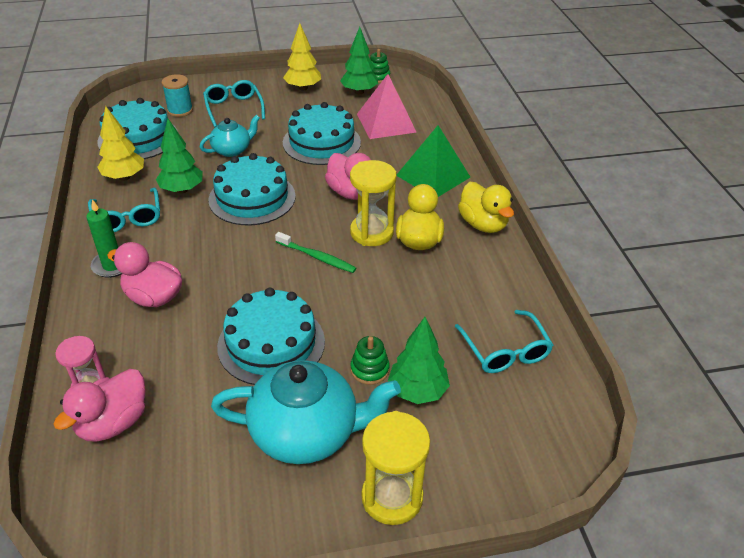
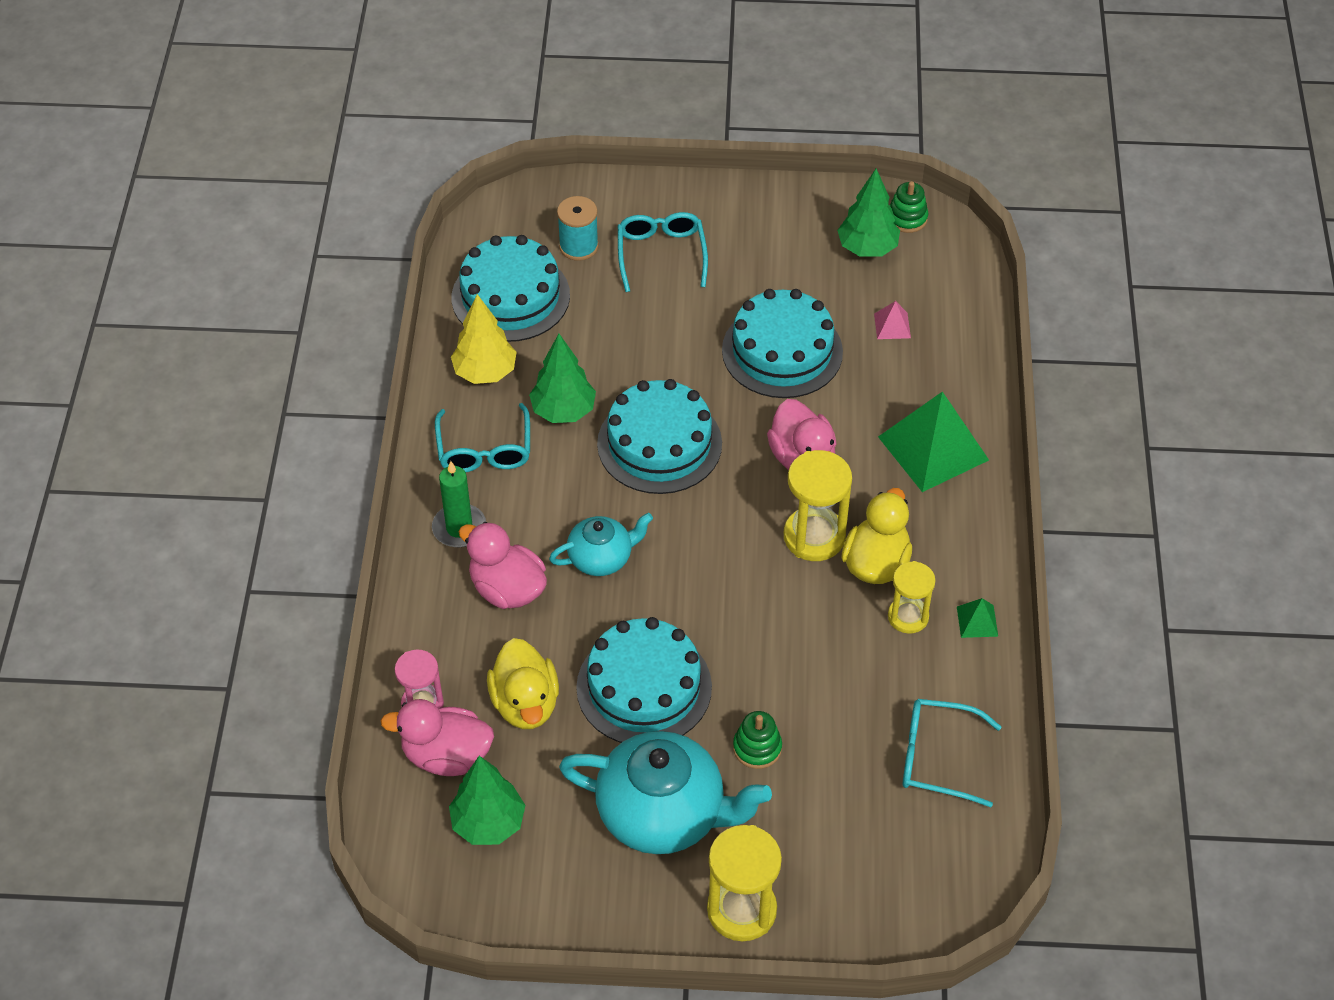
camera: 15 degrees right, 10 degrees up
(113, 423) = (446, 756): pink duck -> pink duck turned 45 degrees clockwise
(232, 150) = (645, 344): turquoise teapot -> turquoise teapot (601, 558)
(303, 88) = (778, 225): yellow tree -> none
(316, 257) = (728, 564): green toothbrush -> none
(386, 123) = (892, 326): pink pyramid -> pink pyramid, size x0.44
(417, 391) = (808, 788): green tree -> green tree (488, 823)
(451, 267) = (908, 617): none -> yellow hourglass
(483, 224) = (977, 551): yellow duck -> yellow duck (525, 703)
(499, 262) = (977, 621): none -> green pyramid
(505, 351) = (936, 757): turquoise glasses -> turquoise glasses turned 105 degrees clockwise

